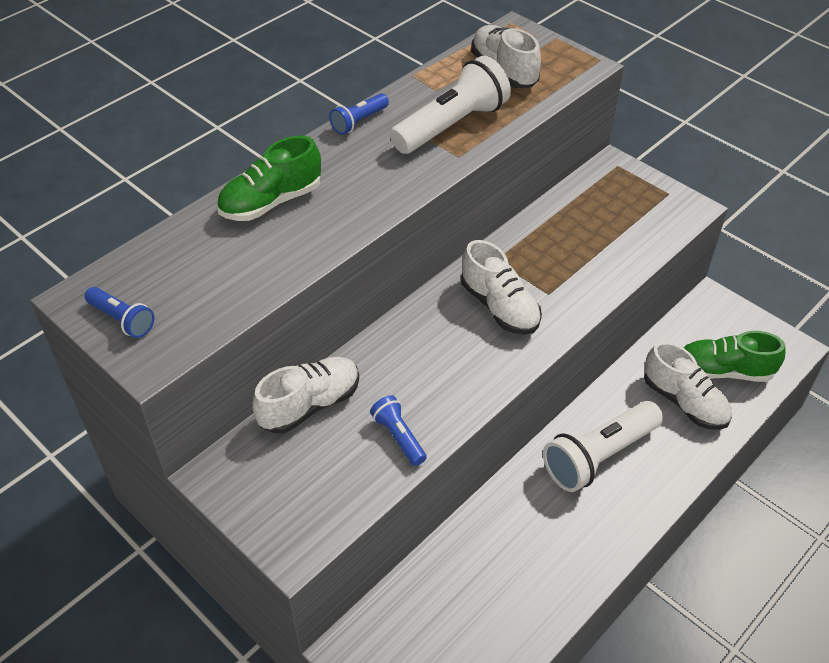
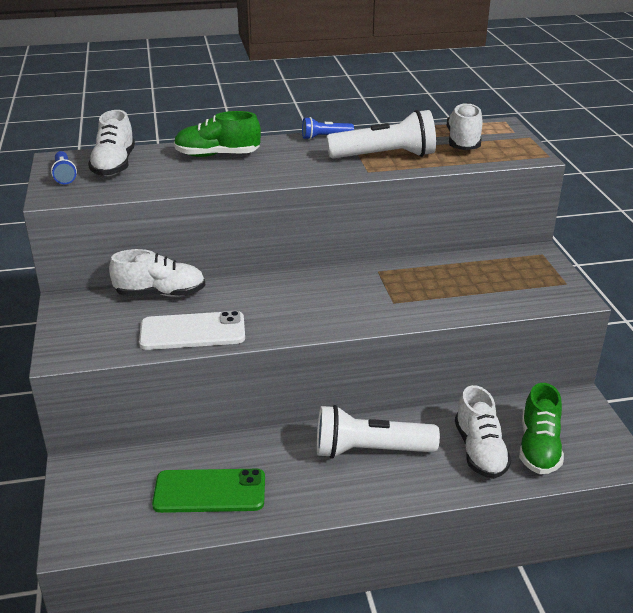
camera: 35 degrees right, 15 degrees down
(398, 437) = (192, 331): blue flashlight -> white phone
(499, 307) = (347, 295): white shoe -> white shoe (114, 165)
(505, 590) = (209, 491): none -> green phone
(724, 371) = (538, 447): green shoe -> green shoe turned 120 degrees counterclockwise

